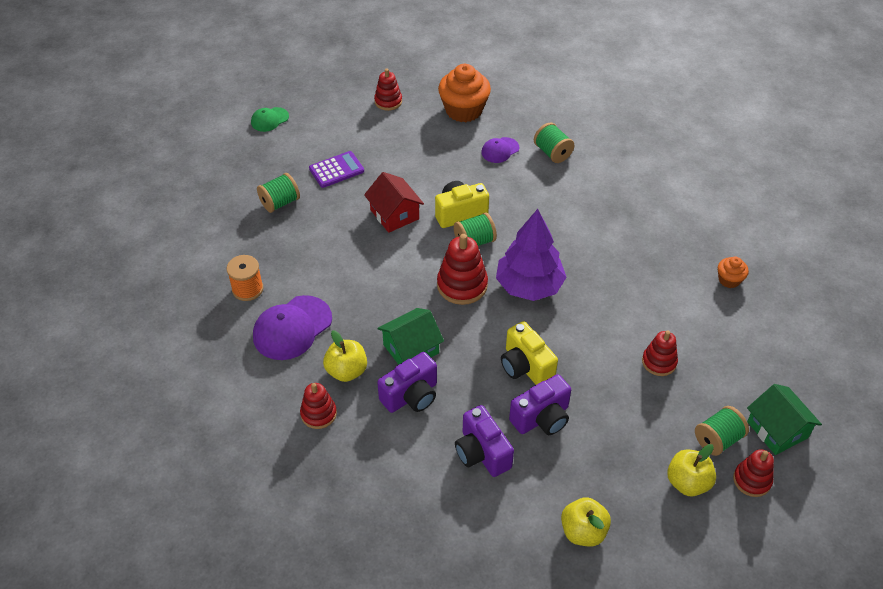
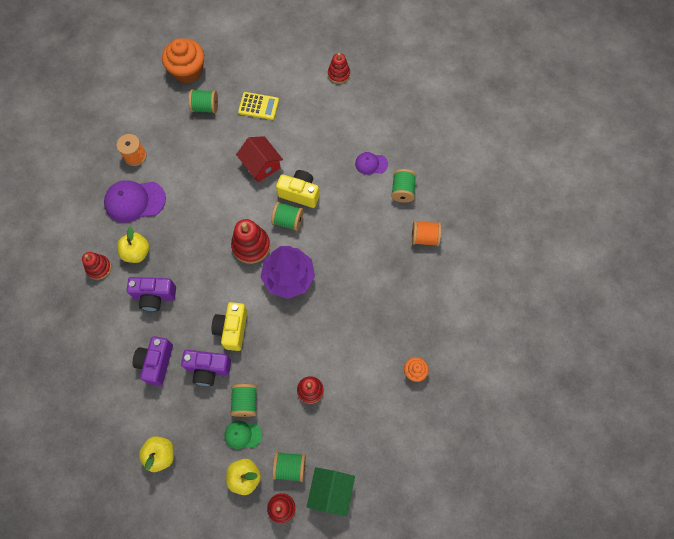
camera: 40 degrees right, 20 degrees up
(269, 119) = (255, 38): green cap -> green cap (243, 435)
(336, 170) = (258, 106): purple calculator -> yellow calculator
(394, 214) = (261, 165): red house -> red house turned 45 degrees counterclockwise
(411, 349) = (182, 266): green house -> none
(464, 110) = (379, 115): orange cupcake -> orange cupcake (188, 71)
(611, 418) = (245, 402): none -> green spool
(614, 175) = (424, 237): none -> orange spool

